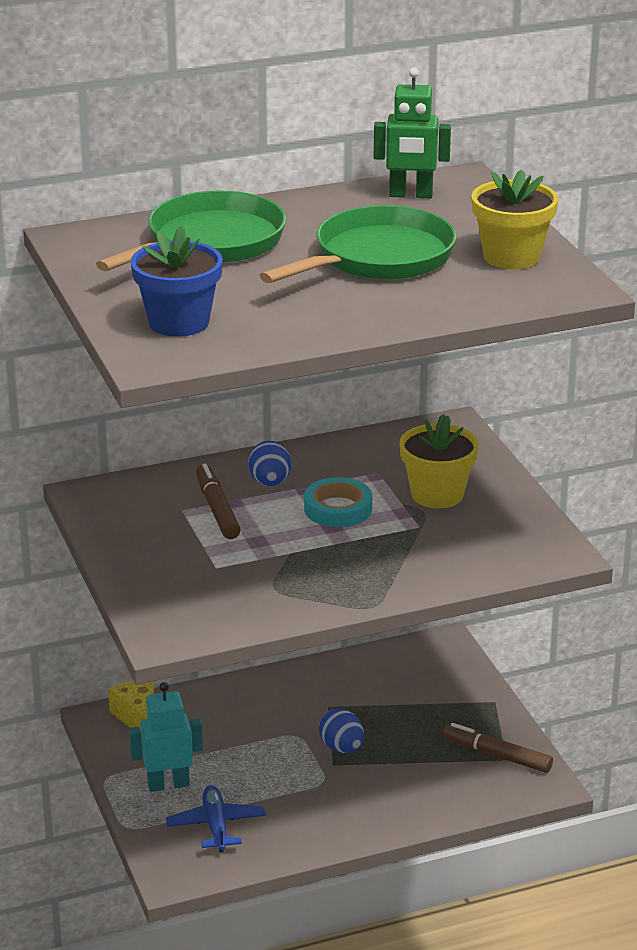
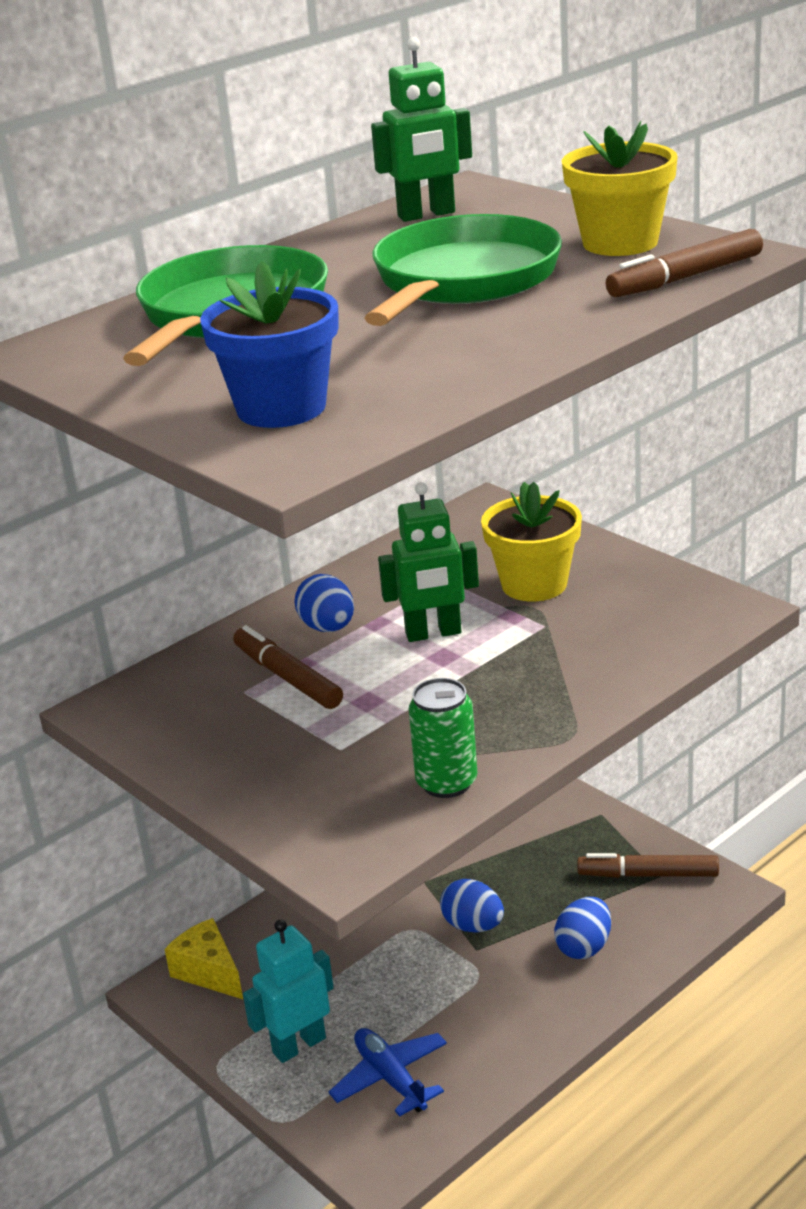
camera: 20 degrees left, 0 degrees up
(266, 610) = (446, 783): none -> green can
(338, 508) = (433, 633): turquoise tape -> green robot
(411, 788) = (584, 947): none -> blue egg
(521, 298) = (685, 278): none -> brown marker

